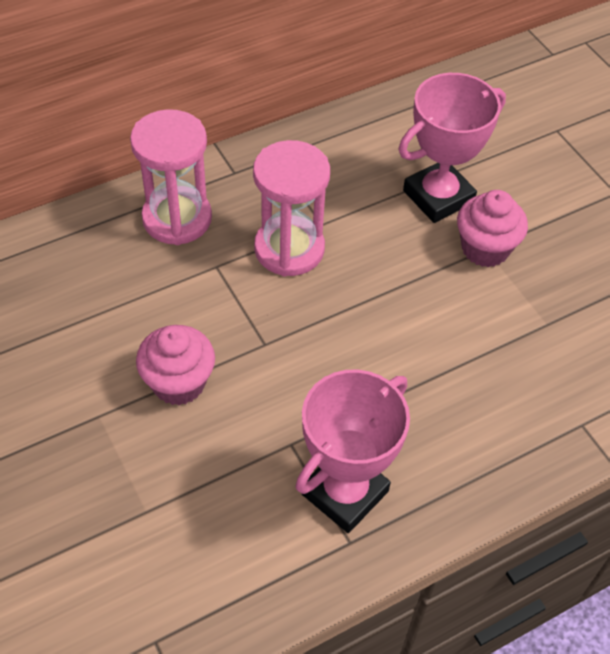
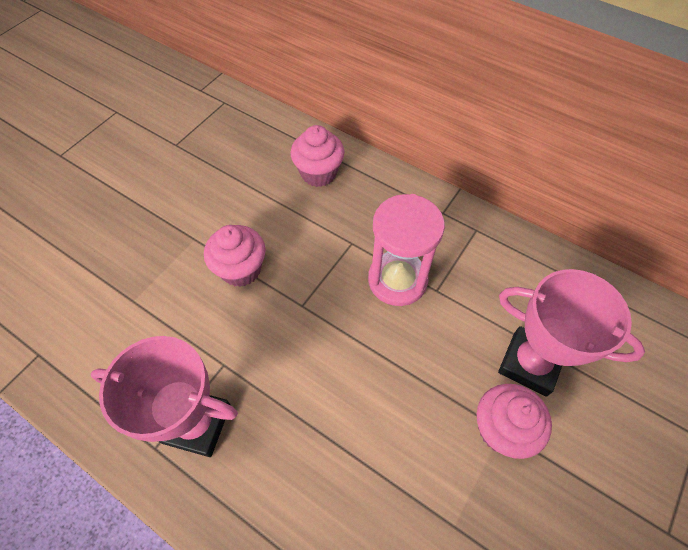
camera: 65 degrees right, 5 degrees up
(95, 253) = (318, 173): none -> pink cupcake
(177, 218) = (377, 201): pink hourglass -> none

